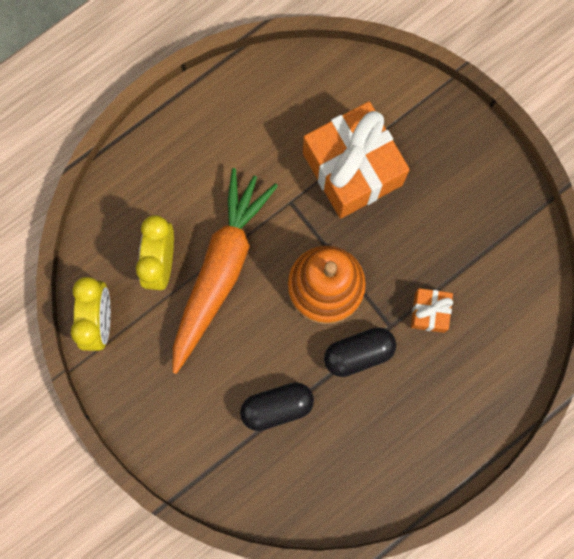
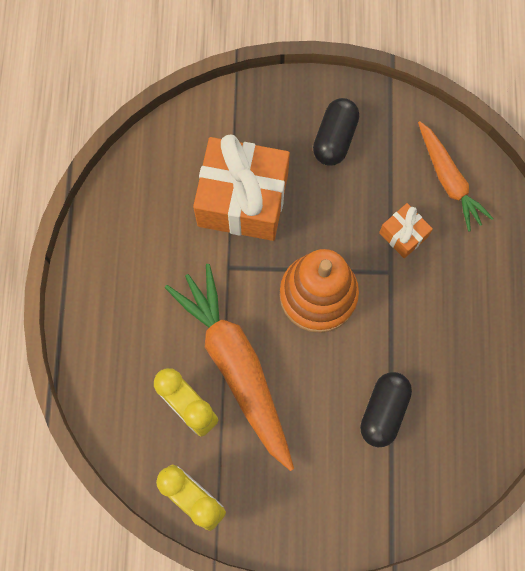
camera: 50 degrees left, 5 degrees down
(358, 353) = (392, 313): black capsule -> black capsule (334, 138)
(506, 311) = (448, 180): none -> orange carrot

